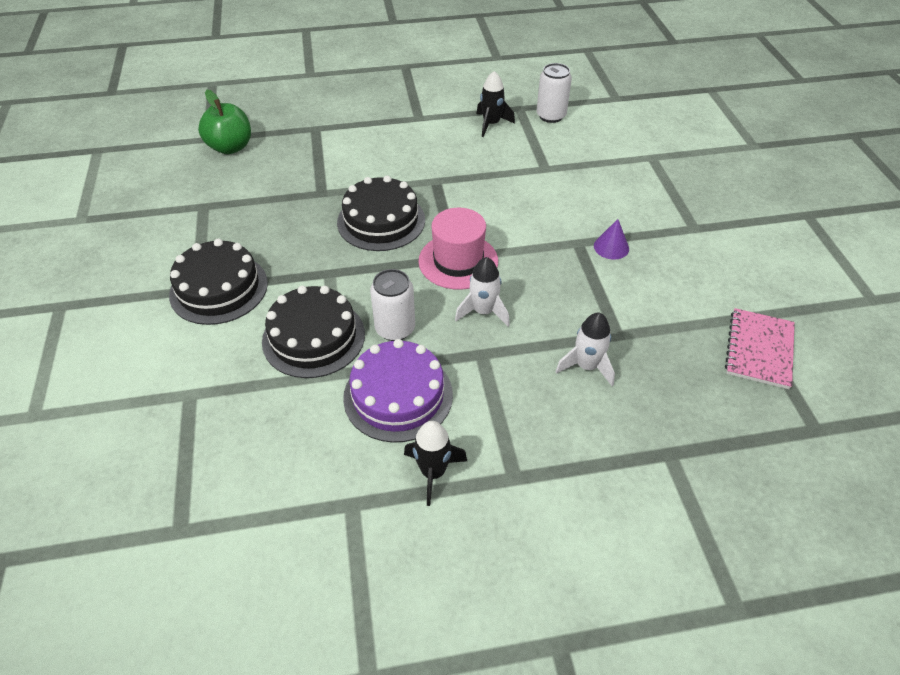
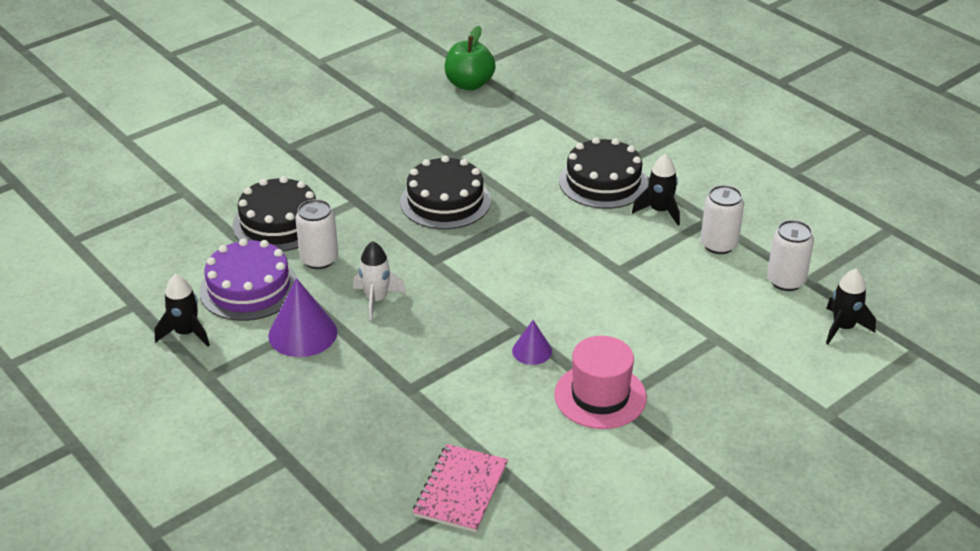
camera: 60 degrees right, 10 degrees down
(219, 288) = (296, 156): black cake -> black cake (603, 182)
(458, 261) = (429, 263): pink hat -> pink hat (600, 396)
(496, 379) = (302, 333): none -> purple cone
(586, 366) = (355, 381): white rocket -> none
(610, 106) = (786, 281): none -> white can
(672, 105) = (843, 328): none -> black rocket
(759, 349) = (461, 490): pink notebook -> pink notebook turned 60 degrees counterclockwise

